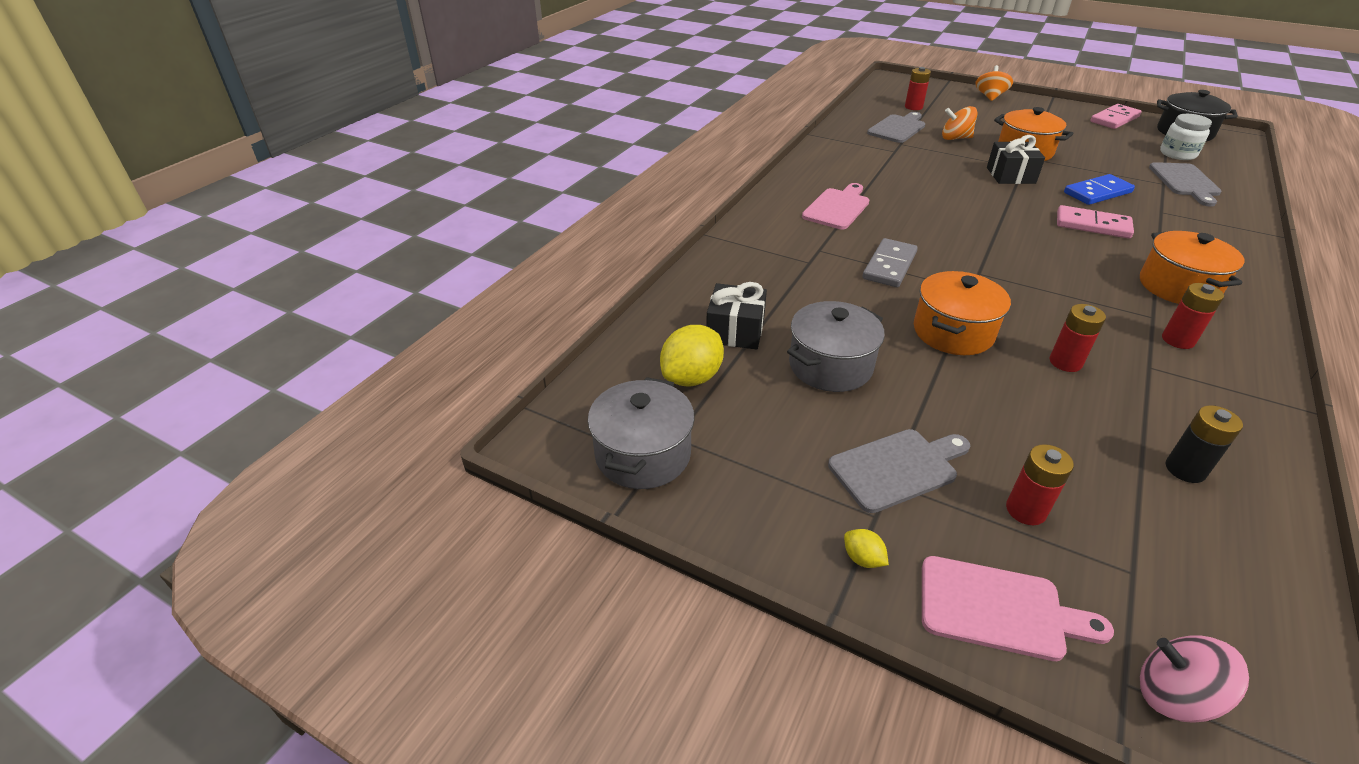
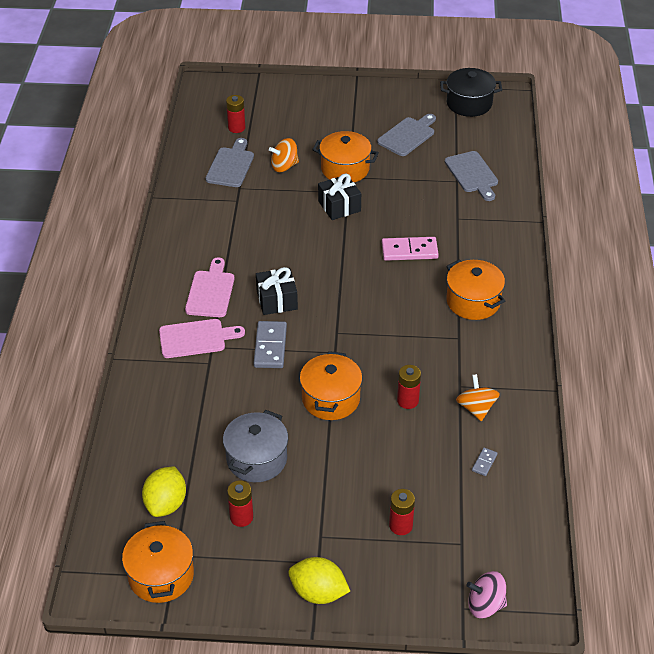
camera: 25 degrees left, 5 degrees up
(643, 454) = (161, 575): grey pot -> orange pot
(735, 331) = (179, 451): black gift -> black gift (277, 300)
(862, 559) = (318, 592): yellow lemon -> yellow lemon, size x2.12
(897, 468) = (321, 524): grey cutting board -> grey cutting board (408, 135)
(990, 97) = (301, 92): orange spinning top -> orange spinning top (476, 408)
(999, 609) = (396, 593): pink cutting board -> pink cutting board (196, 338)
(1097, 192) = (409, 208): blue domino -> none
(1114, 119) = (412, 99): pink domino -> none
(1177, 154) = (465, 137): white jar -> none
(1178, 340) = (475, 355): red battery -> red battery (241, 517)
(1185, 469) = (484, 463): black battery -> grey domino

